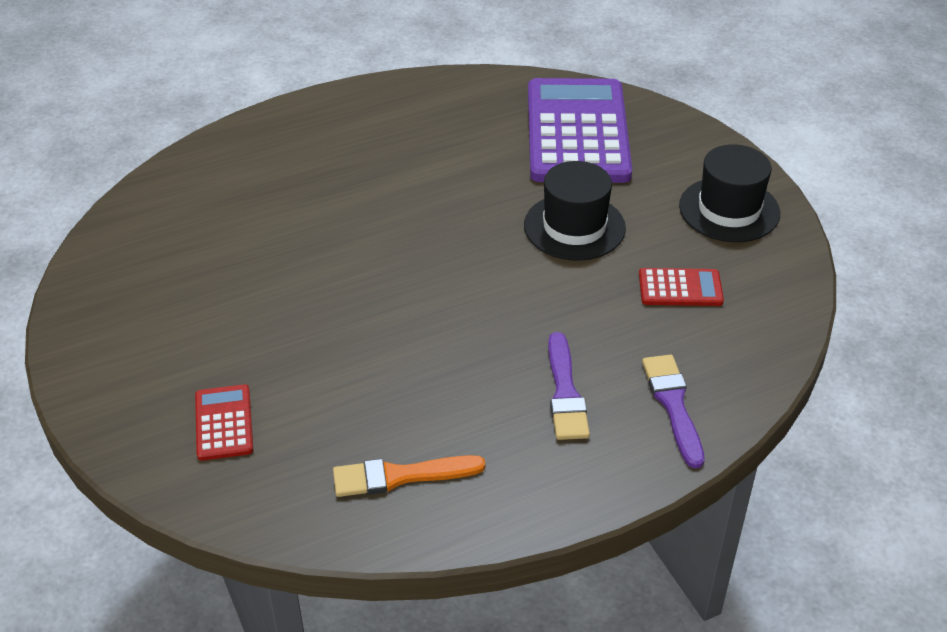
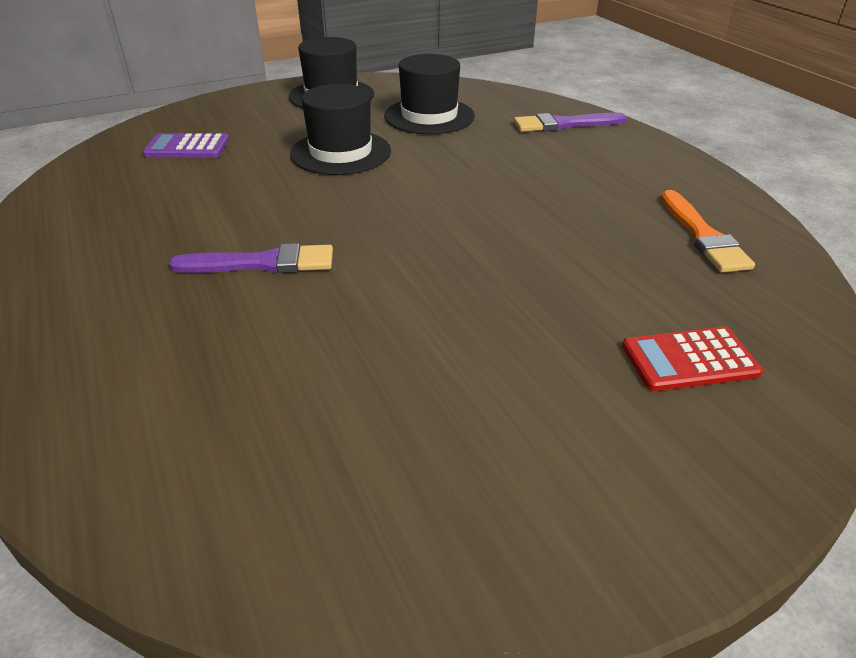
camera: 90 degrees left, 5 degrees down
(565, 392) = (564, 161): purple brush -> purple brush (262, 263)
(577, 132) = (187, 147): purple calculator -> purple calculator, size x0.44
(680, 288) = (429, 116): red calculator -> black hat

